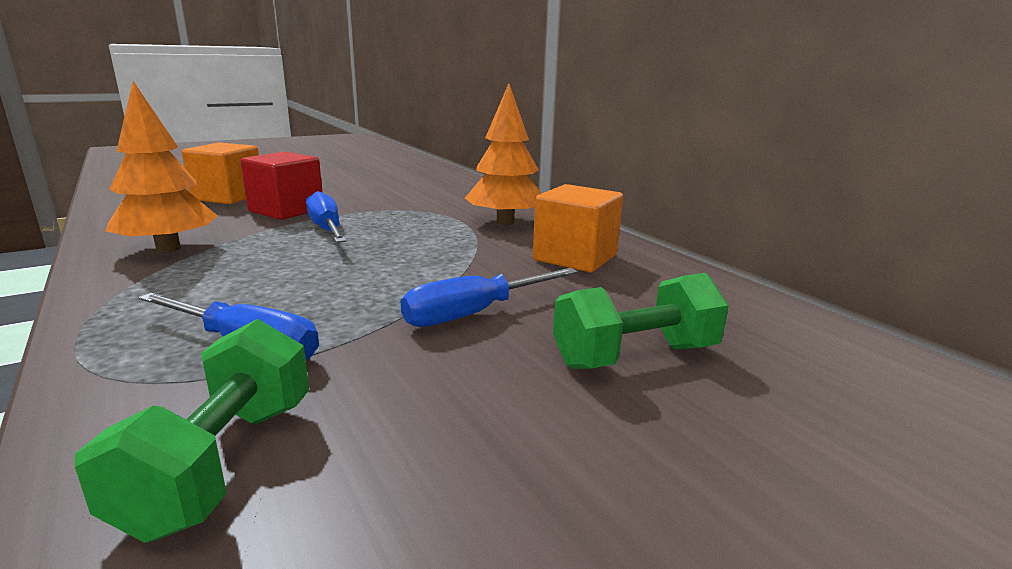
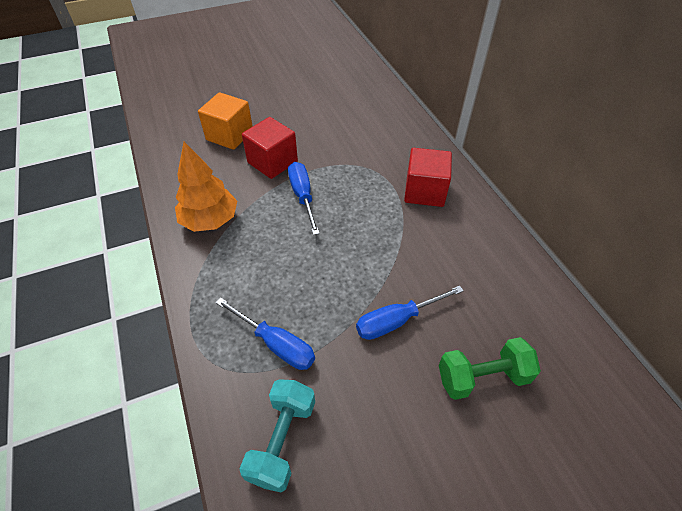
camera: 10 degrees right, 30 degrees up
(222, 463) = (282, 440): green dumbbell -> turquoise dumbbell
(505, 222) = (424, 191): orange tree -> red cube
(575, 257) = (467, 252): orange cube -> none

